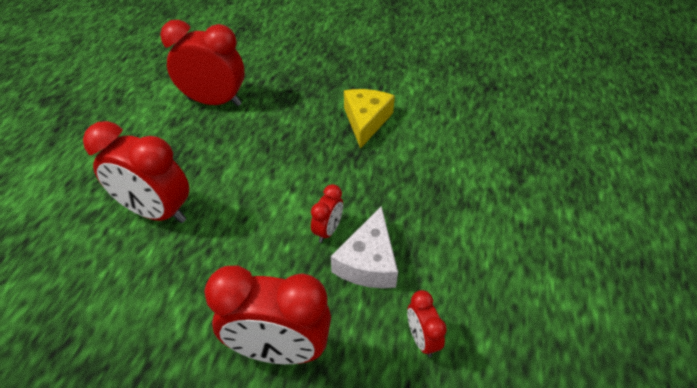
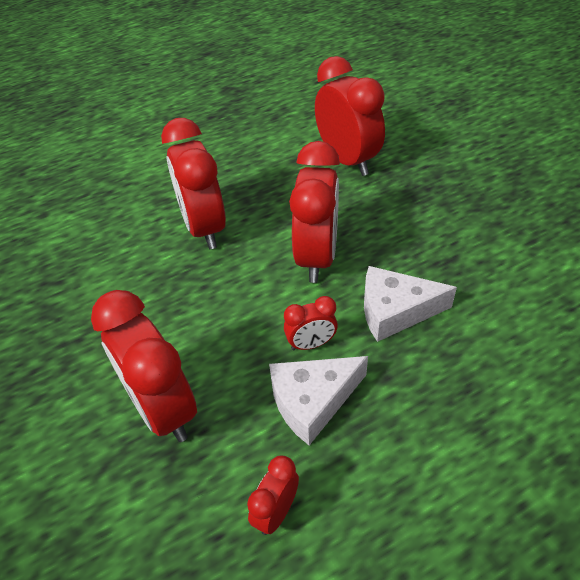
camera: 50 degrees right, 0 degrees up
(268, 176) = (317, 257): none -> red clock
(354, 175) = (395, 311): none -> white cheese
(366, 121) = (472, 266): yellow cheese -> none

